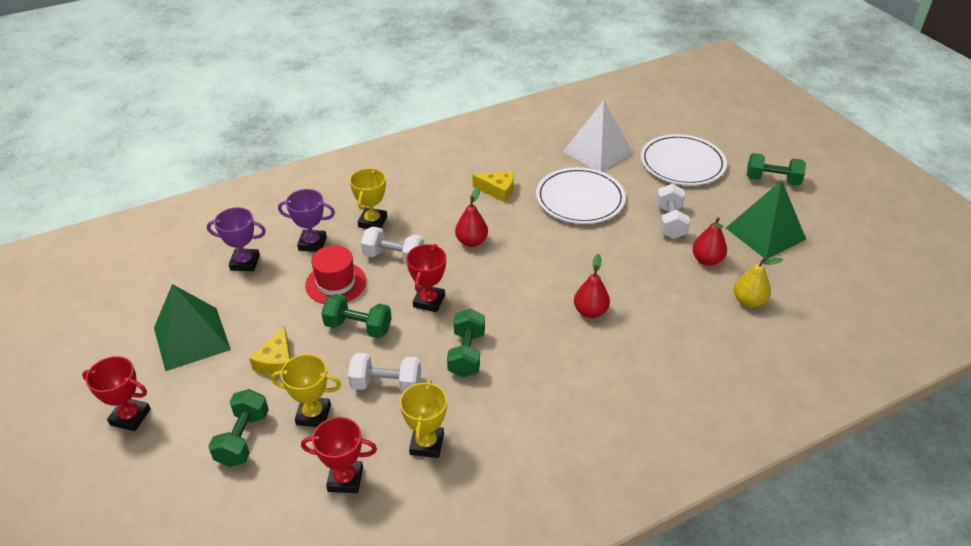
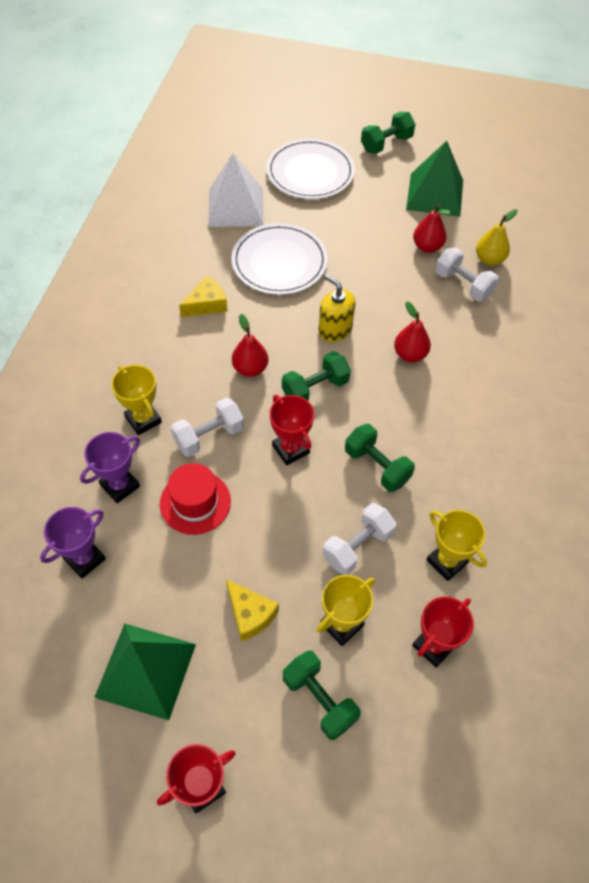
camera: 50 degrees left, 15 degrees up
(358, 327) = (270, 522): green dumbbell -> green dumbbell (315, 388)
(559, 260) = (335, 329): none -> yellow soap dispenser
(670, 222) = (366, 233): white dumbbell -> white dumbbell (463, 285)

